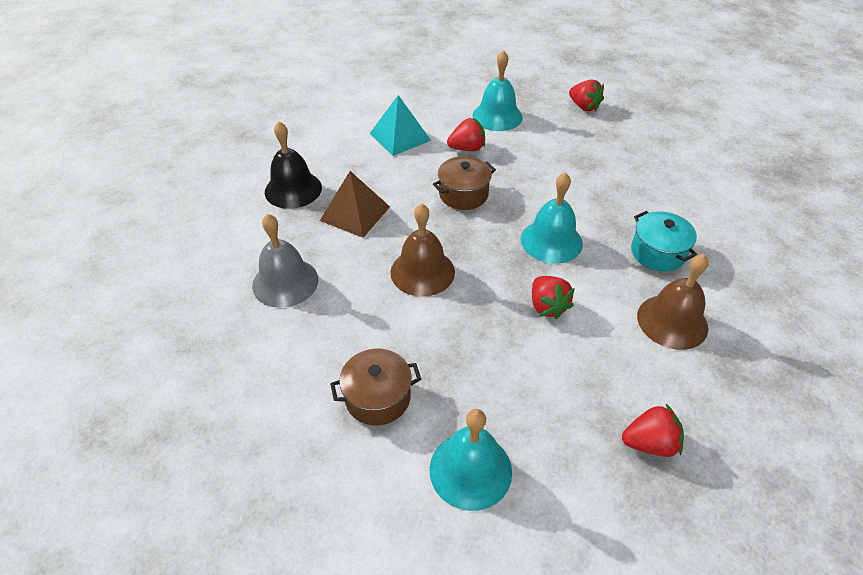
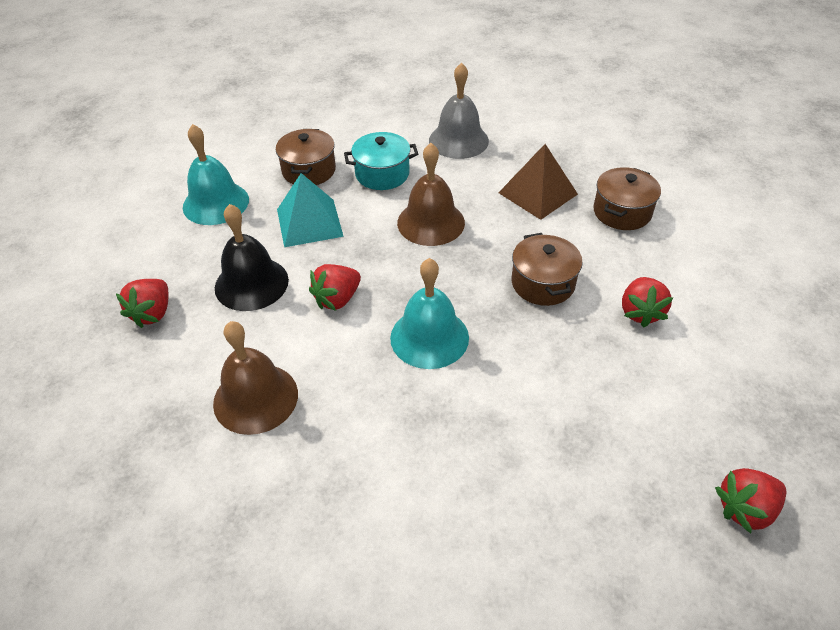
camera: 110 degrees right, 0 degrees up
(293, 189) = (591, 158): black bell -> black bell (251, 283)
(362, 166) = (622, 212): none -> brown pot
(400, 136) = (679, 254): turquoise pyramid -> turquoise pyramid (309, 222)
(497, 116) = (722, 371): turquoise bell -> none
(547, 306) = (337, 299): red strawberry -> red strawberry turned 45 degrees counterclockwise
(657, 252) = (360, 439): turquoise pot -> turquoise pot (382, 174)

